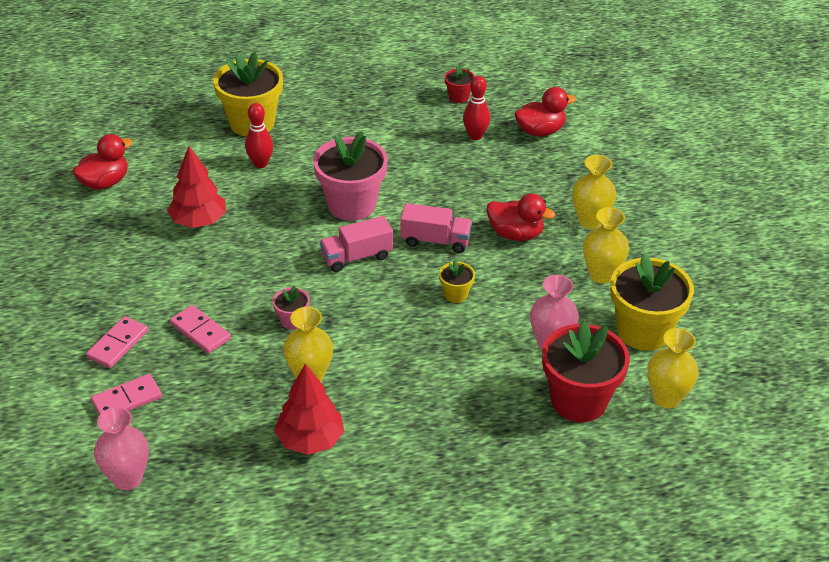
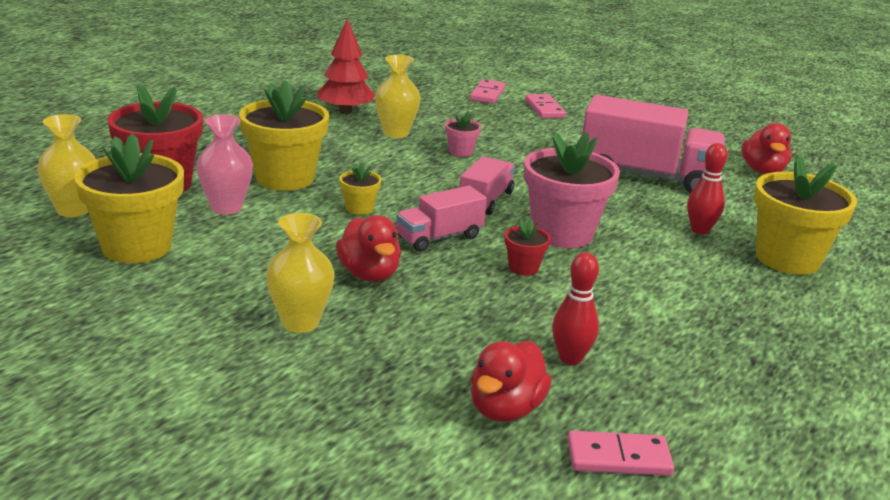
camera: 135 degrees right, 15 degrees down
(127, 478) = (425, 74): pink vase -> none
(199, 221) = (646, 176): red tree -> pink truck
(200, 331) = (509, 128): pink domino -> pink domino (618, 457)
(458, 97) = (678, 402): red flower pot -> red flower pot (523, 268)
(474, 358) = (285, 178): none -> yellow flower pot
(515, 234) = (369, 274): red duck -> red duck turned 90 degrees counterclockwise
(601, 275) = (230, 275): yellow vase -> none

